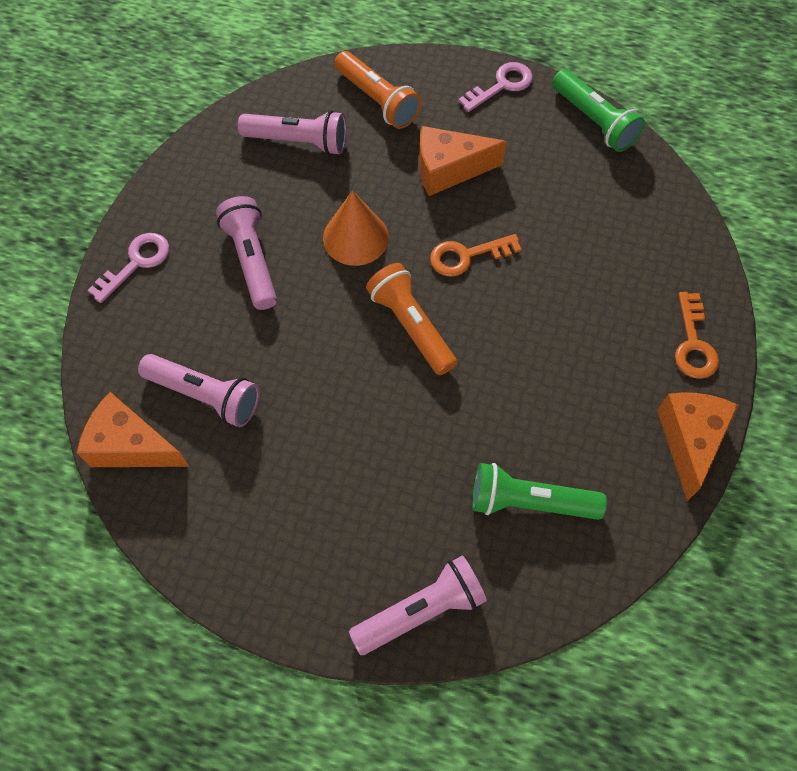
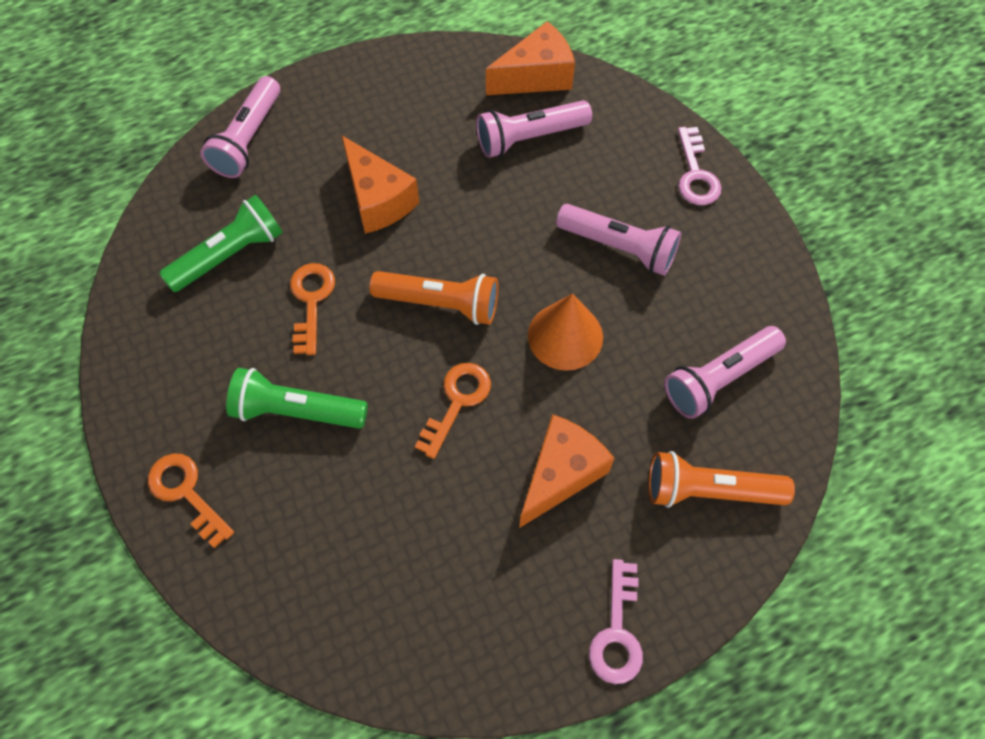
camera: 135 degrees right, 0 degrees up
(499, 406) = (311, 301): none -> orange key
(594, 121) = (479, 678): green flashlight -> green flashlight (296, 410)
(689, 441) = (134, 399): orange cheese -> orange cheese (378, 199)

